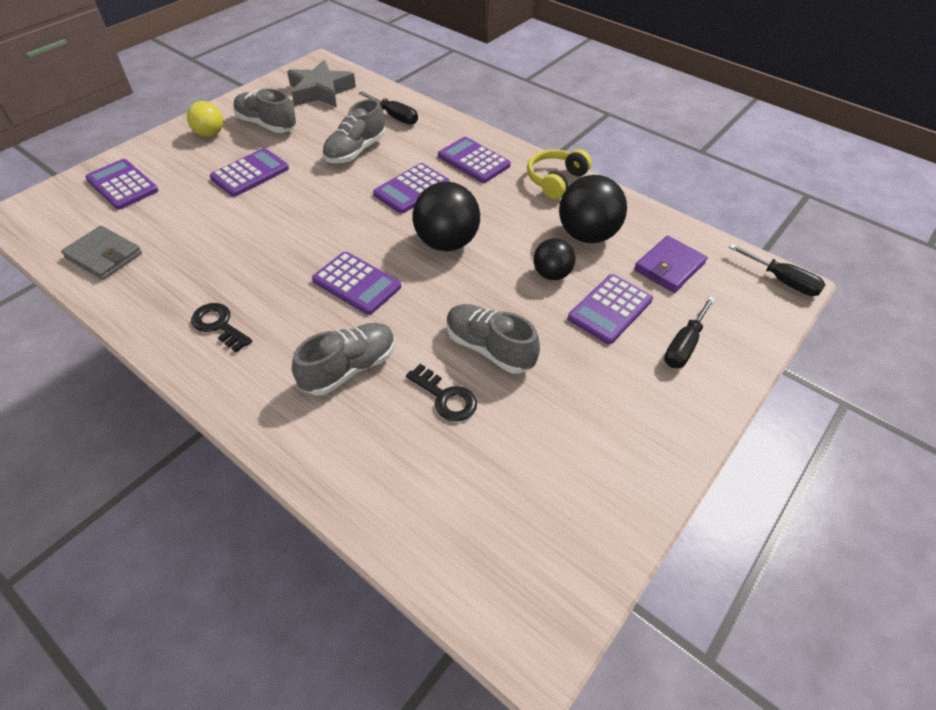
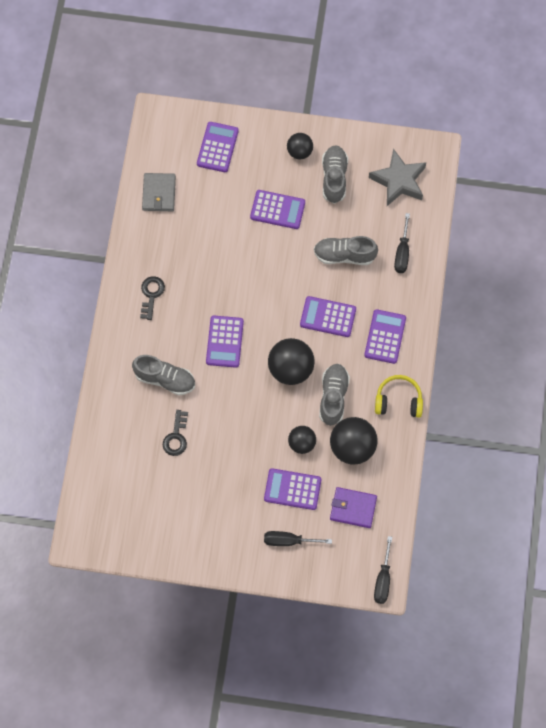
camera: 60 degrees right, 20 degrees up
(210, 134) = (299, 152): yellow ball -> black ball
(489, 348) = (222, 440): grey shoe -> grey shoe (333, 397)

